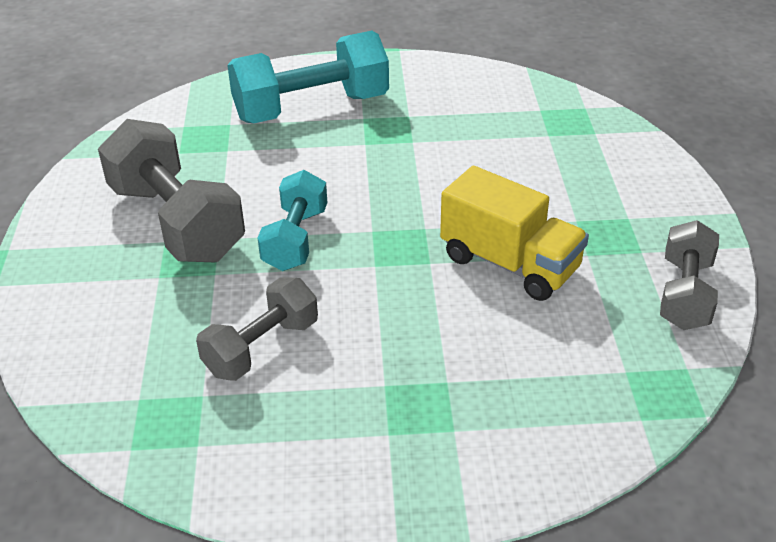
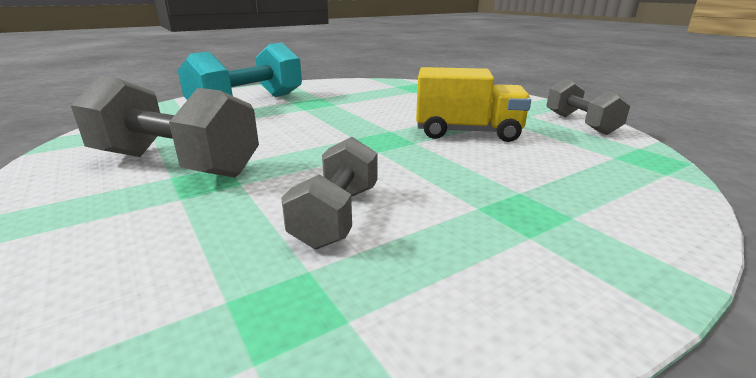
camera: 30 degrees left, 15 degrees down
(295, 239) = (298, 152): turquoise dumbbell -> none

